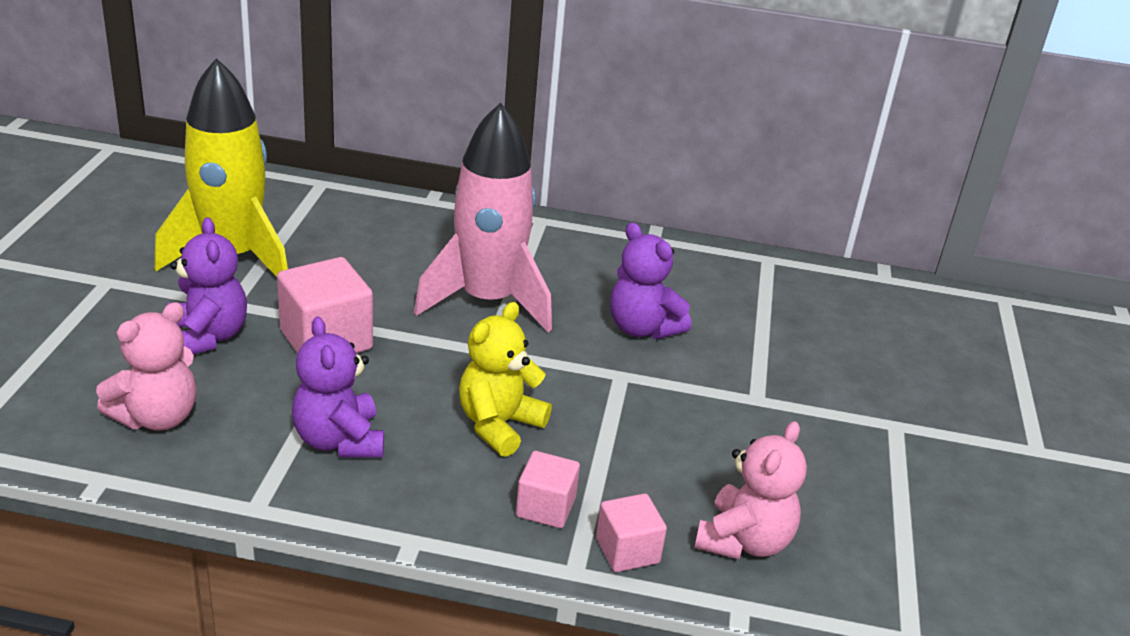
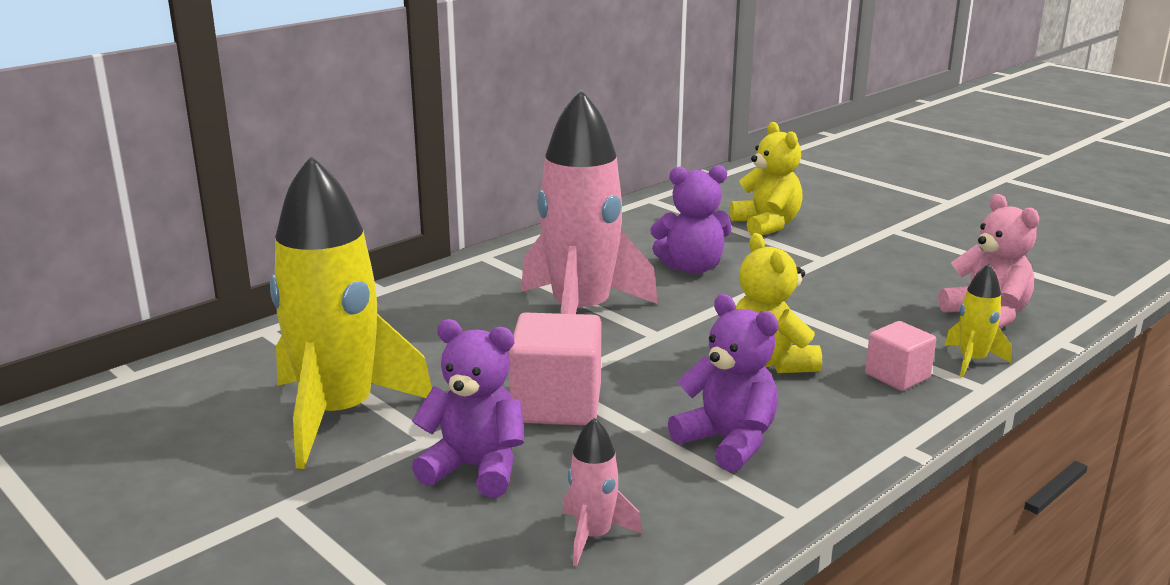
camera: 50 degrees left, 10 degrees down
(157, 417) = (593, 536): pink teddy bear -> pink rocket
(339, 440) = (728, 442): purple teddy bear -> purple teddy bear turned 150 degrees counterclockwise
(627, 550) = (972, 361): pink cube -> yellow rocket
(796, 342) = (766, 225): none -> yellow teddy bear

